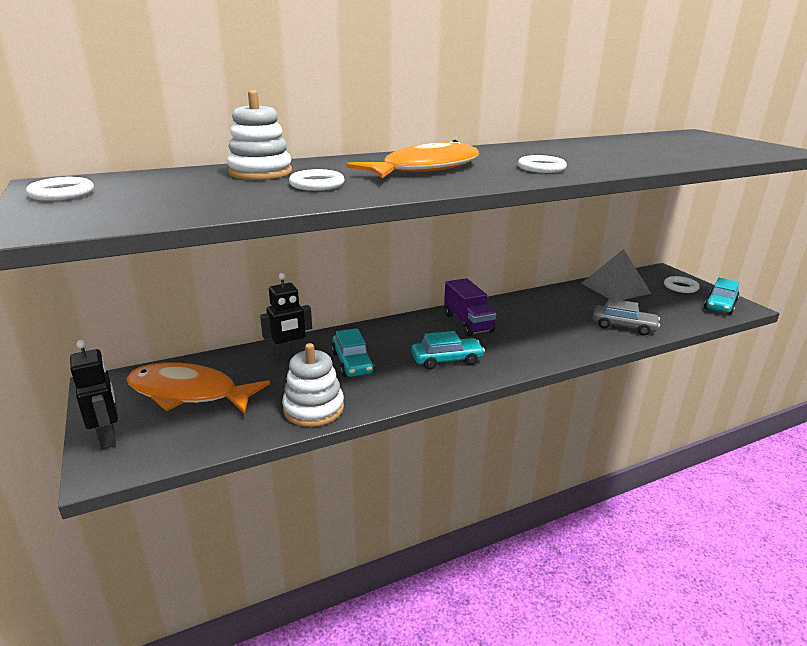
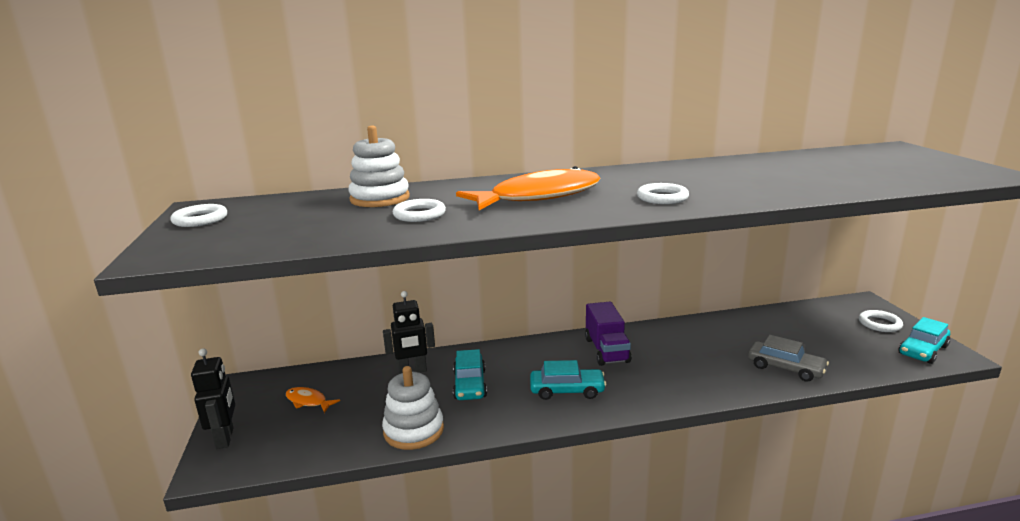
camera: 15 degrees right, 5 degrees down
(189, 393) = (308, 401): orange fish -> orange fish, size x0.44
(615, 288) = (795, 320): grey pyramid -> none

